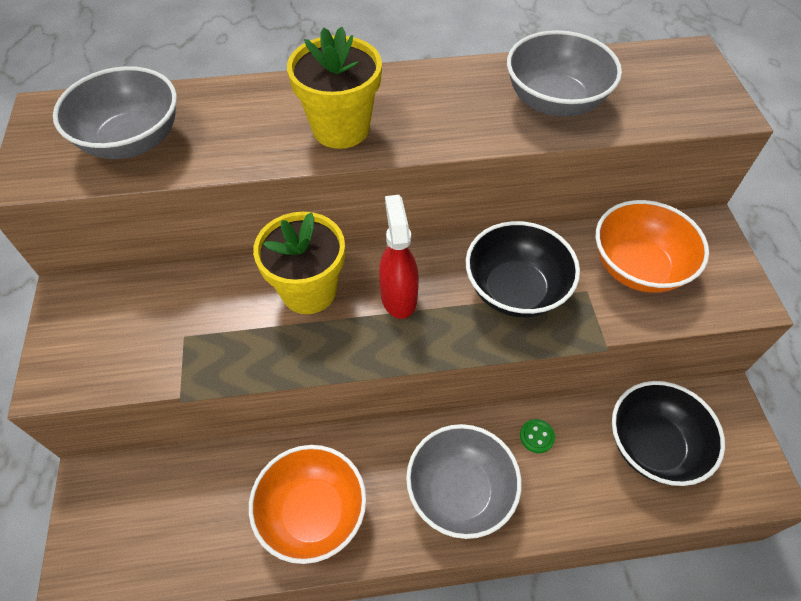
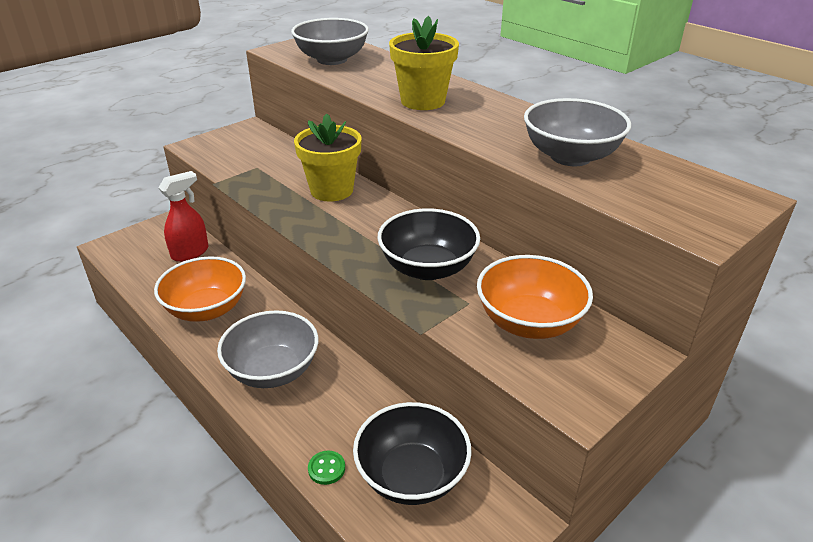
camera: 55 degrees right, 20 degrees down
(398, 296) = (364, 222): red spray bottle -> red spray bottle (190, 253)
(537, 436) = (355, 394): green button -> green button (326, 468)

